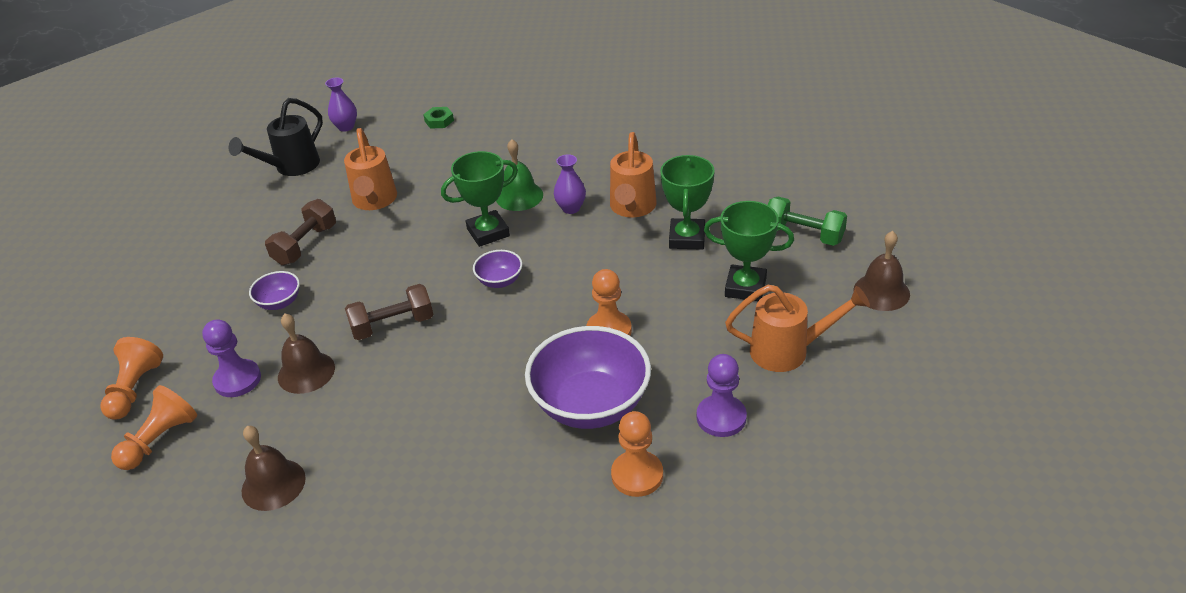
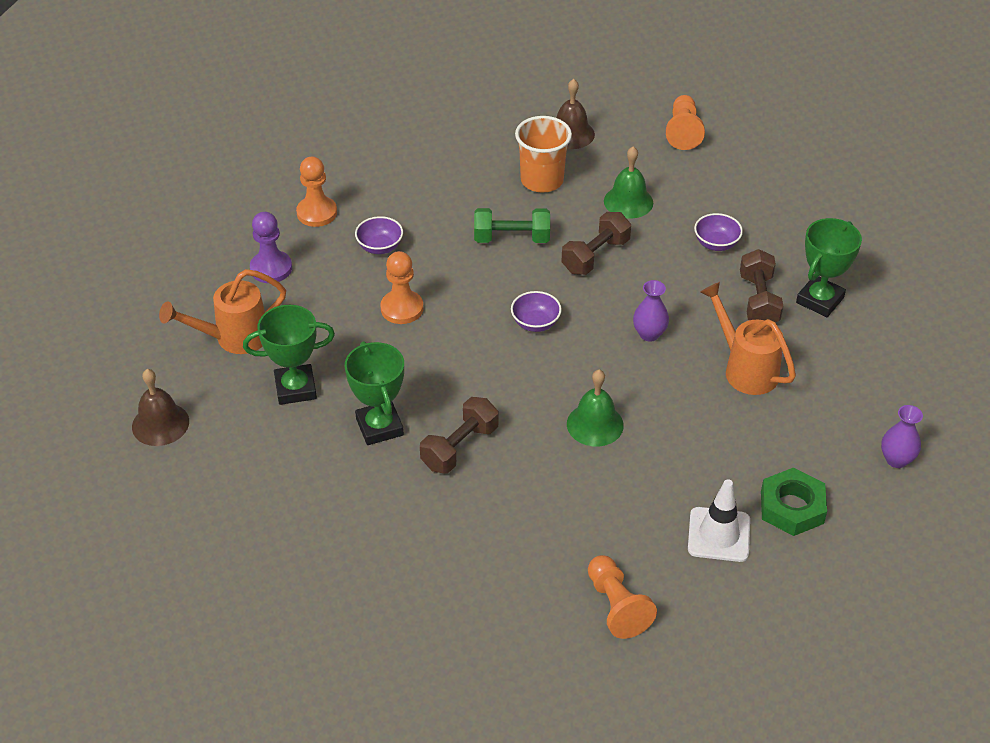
camera: 150 degrees right, 5 degrees up
(135, 389) = (747, 152): orange pawn -> orange pawn (616, 606)
(237, 380) = (676, 181): purple pawn -> none
(291, 167) = (887, 382): black watering can -> none
(306, 372) = (628, 202): brown bell -> green bell
(363, 429) = (542, 180): none -> orange cup
(439, 121) = (792, 507): green nut -> green nut, size x1.71
(488, 232) = (590, 370): green trophy -> green trophy (819, 300)
(498, 119) = (719, 535): none -> white traffic cone
(571, 208) = (526, 426): purple vase -> purple vase (649, 334)
(591, 404) = (380, 247): purple bowl -> purple bowl, size x0.46
(632, 208) = (459, 447): orange watering can -> brown dumbbell
(803, 235) = (257, 470): green dumbbell -> green dumbbell (512, 238)

